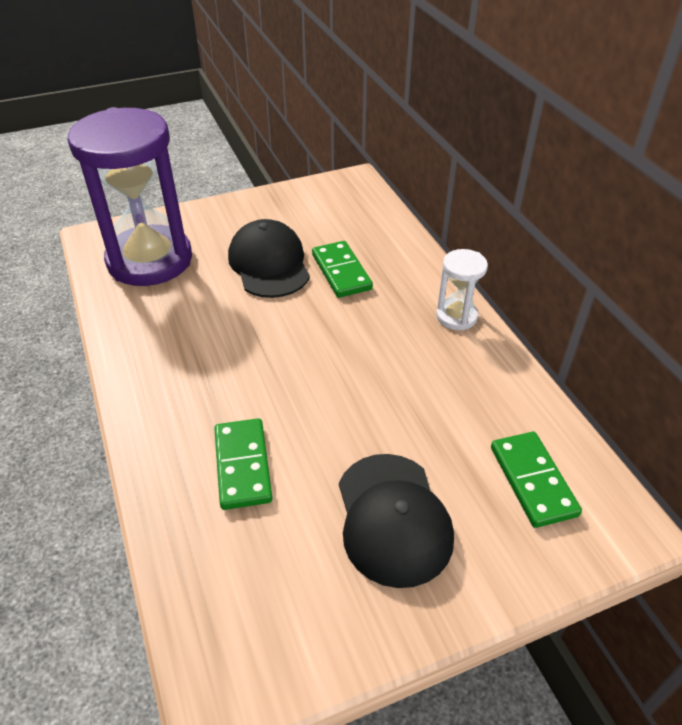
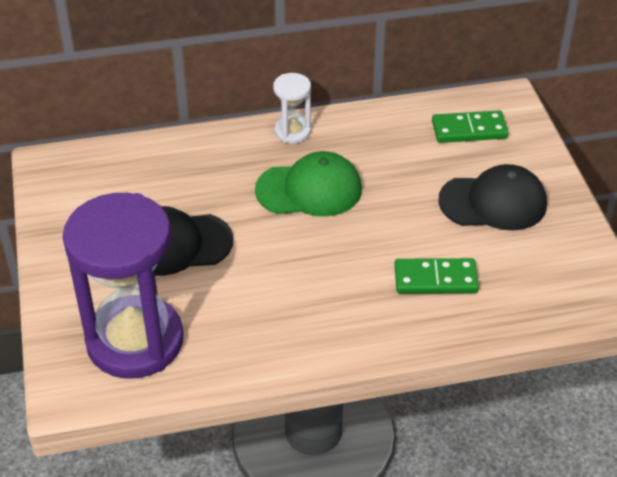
camera: 80 degrees left, 0 degrees up
(341, 272) = (207, 193): green domino -> none
(367, 341) = (309, 189): none -> green cap

